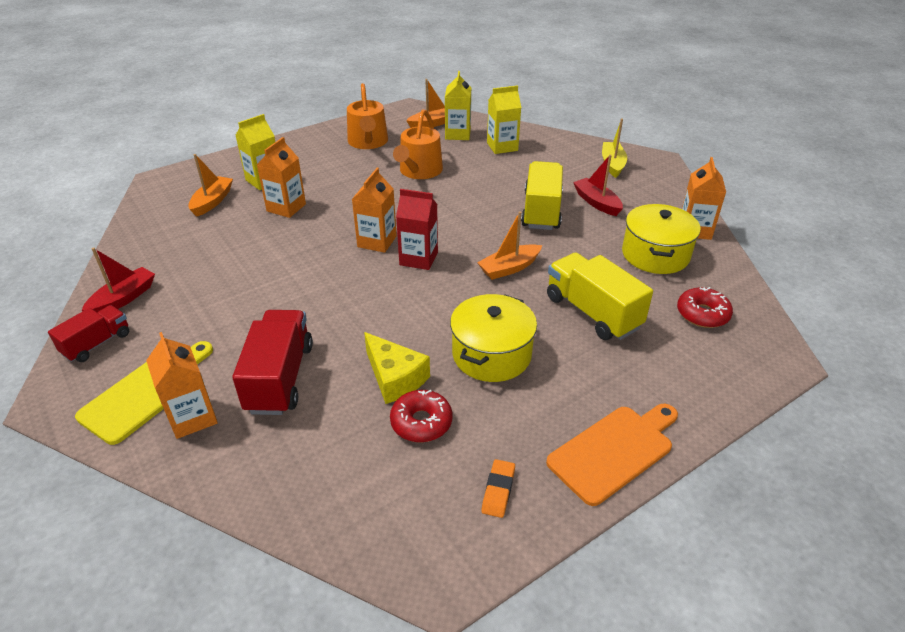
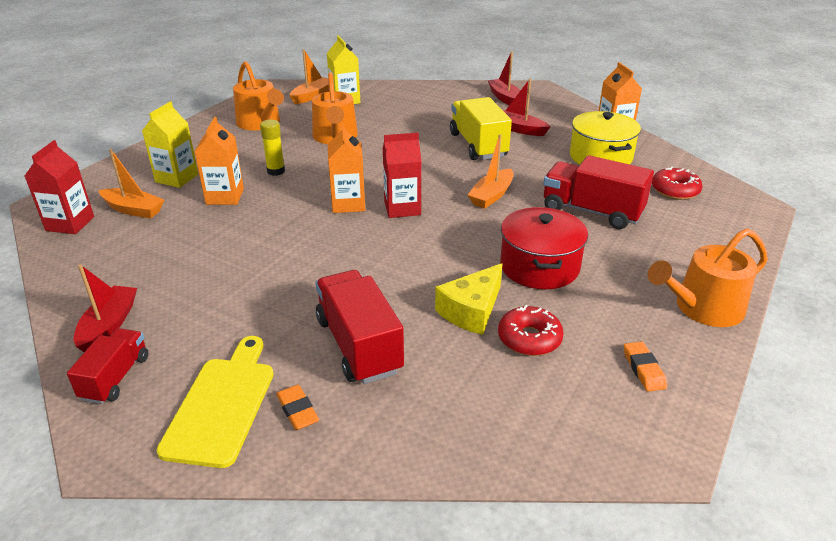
camera: 25 degrees left, 5 degrees down
(161, 202) = (70, 224): none -> red carton
(192, 417) = (297, 410): orange carton -> orange eraser
(212, 202) = (133, 210): orange boat -> orange boat turned 120 degrees clockwise
(344, 193) = (276, 171): none -> yellow glue stick
(395, 378) = (471, 311): yellow cheese -> yellow cheese turned 105 degrees clockwise
(491, 354) = (539, 266): yellow pot -> red pot
(502, 147) = (396, 102): yellow carton -> none
(592, 312) = (592, 211): yellow truck -> red truck
(612, 164) = (505, 98): yellow boat -> red boat
(613, 451) = (703, 308): orange cutting board -> orange watering can

